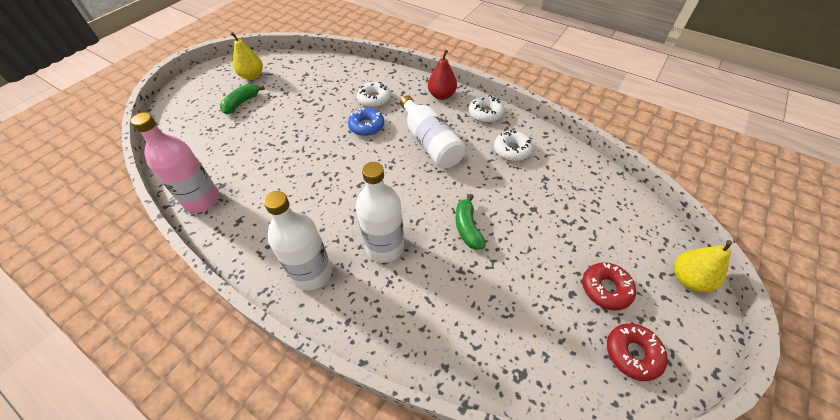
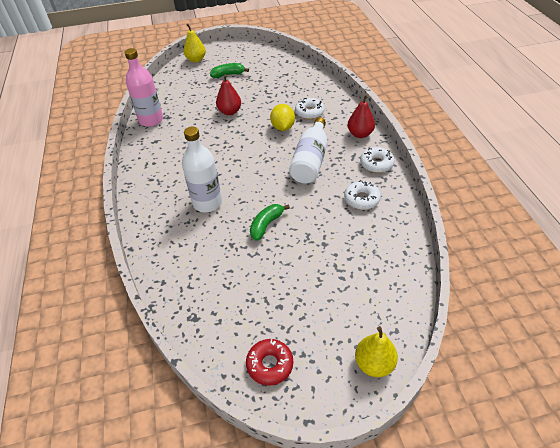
camera: 45 degrees right, 5 degrees down
(252, 76) = (253, 60): yellow pear -> yellow pear (196, 60)
(291, 140) = (229, 112): none -> red pear
(312, 273) = (157, 190): white bottle -> none
(366, 126) = (283, 127): blue donut -> yellow lemon
(605, 289) = (305, 321): red donut -> none

